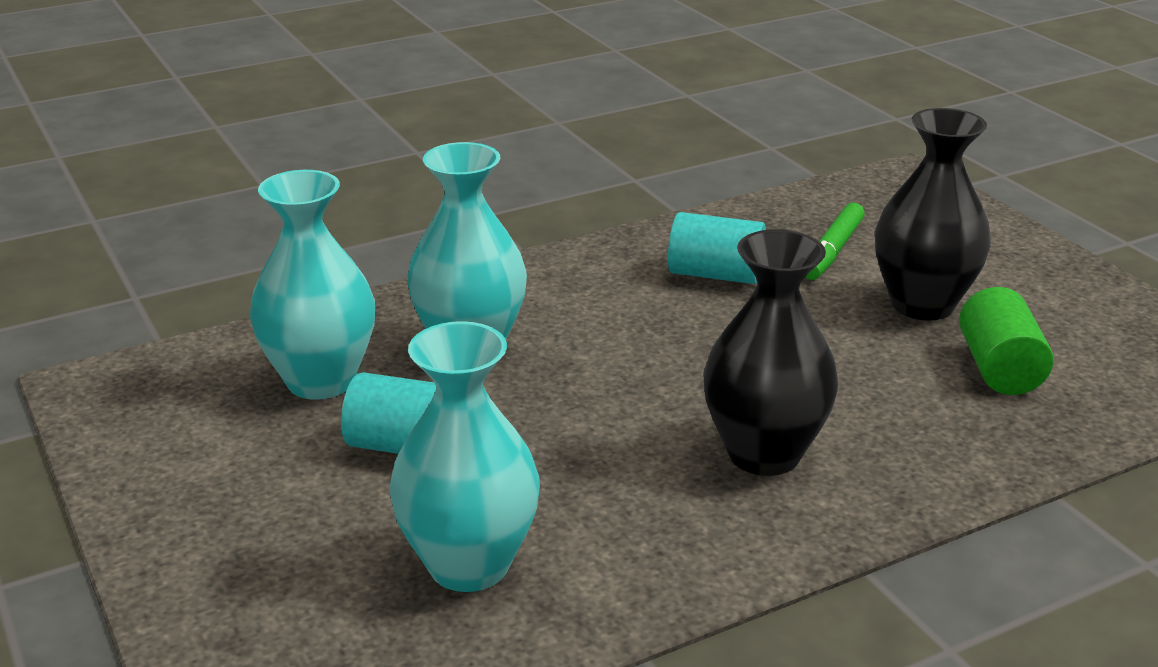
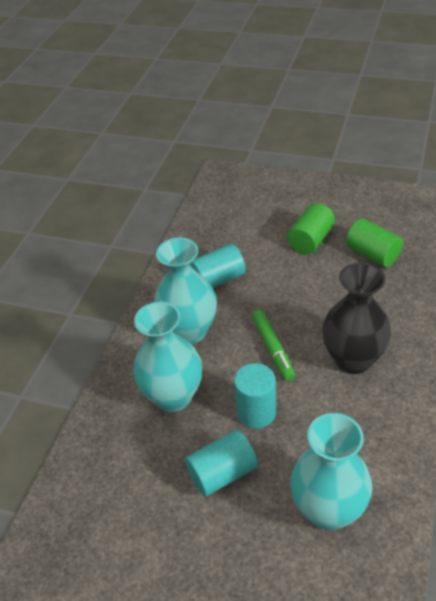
camera: 40 degrees left, 15 degrees up
(321, 381) = (134, 470): turquoise vase -> turquoise vase (189, 331)
(542, 421) = (256, 412): none -> turquoise cylinder
(833, 251) = (245, 234): green marker -> green marker (273, 348)
(922, 304) = (310, 240): black vase -> green cylinder

